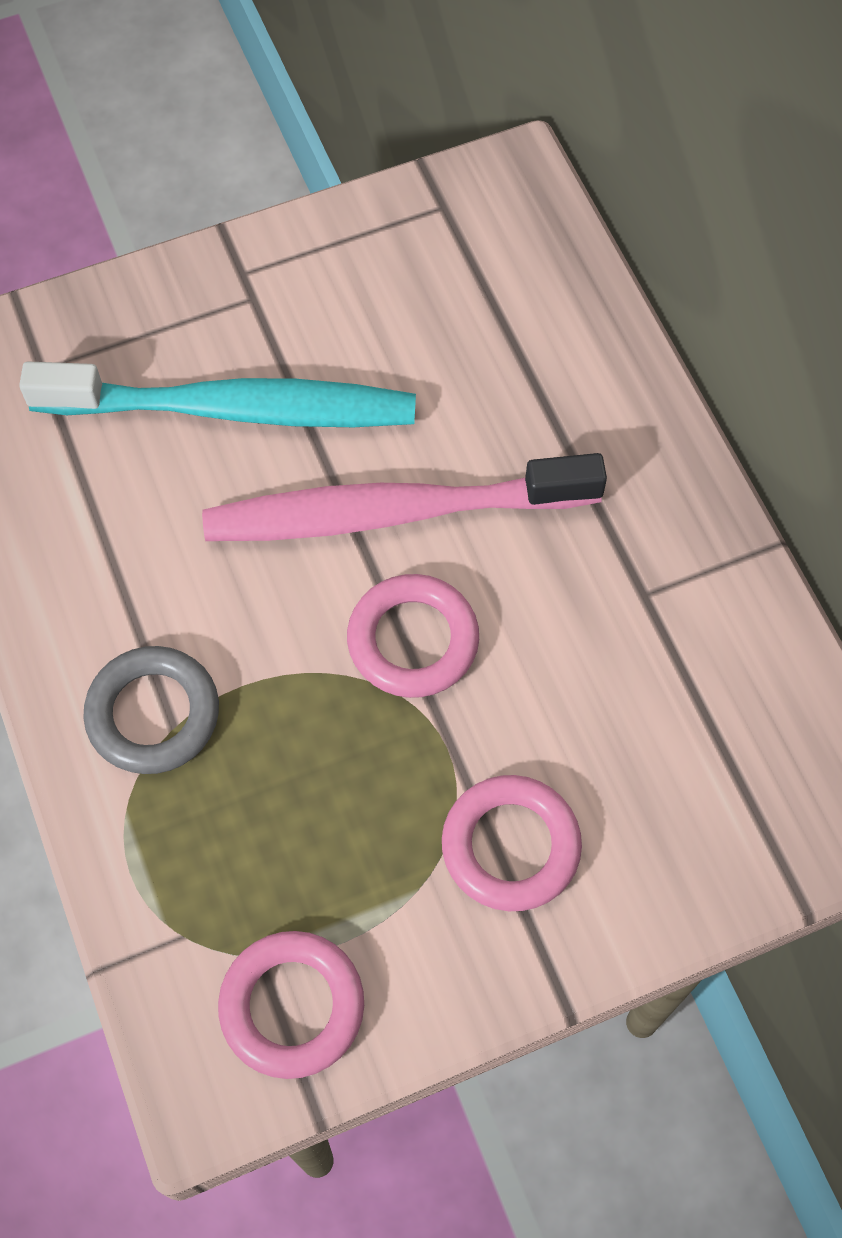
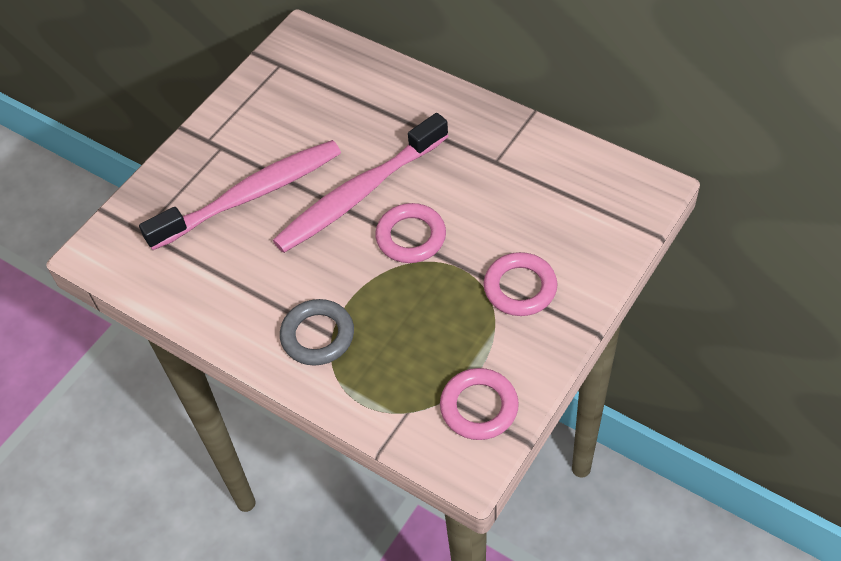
camera: 30 degrees left, 10 degrees down
(235, 409) = (251, 195): turquoise toothbrush -> pink toothbrush

